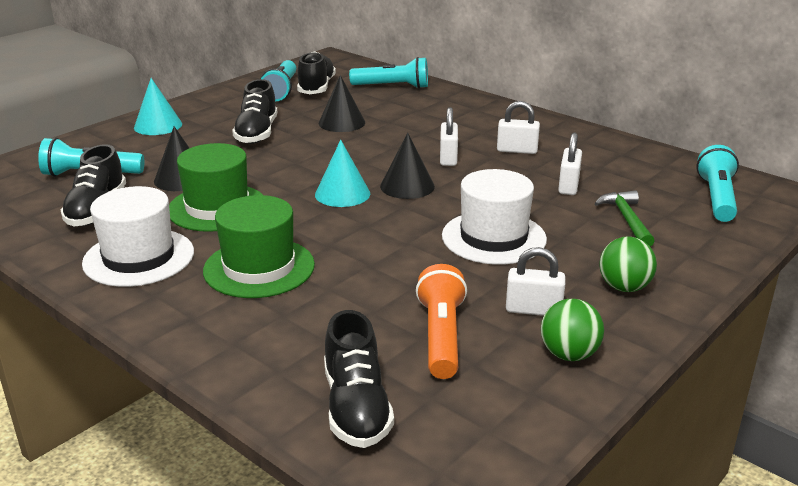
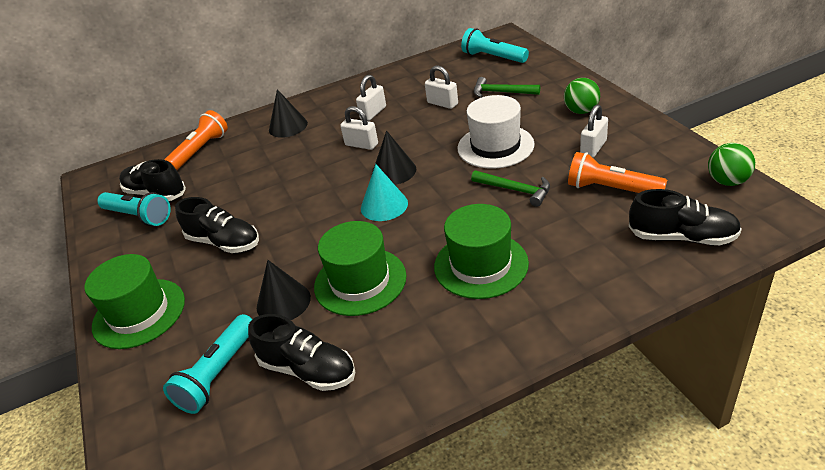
camera: 60 degrees left, 10 degrees up
(139, 257) = (424, 340): white hat -> none
(158, 125) = (139, 313): turquoise cone -> green hat
(342, 122) = (248, 188): black cone -> black cone (288, 126)
(392, 87) = (200, 150): turquoise flashlight -> orange flashlight
(406, 266) = (515, 190): none -> green hammer
(569, 354) = (646, 145): green ball -> green ball (727, 181)

